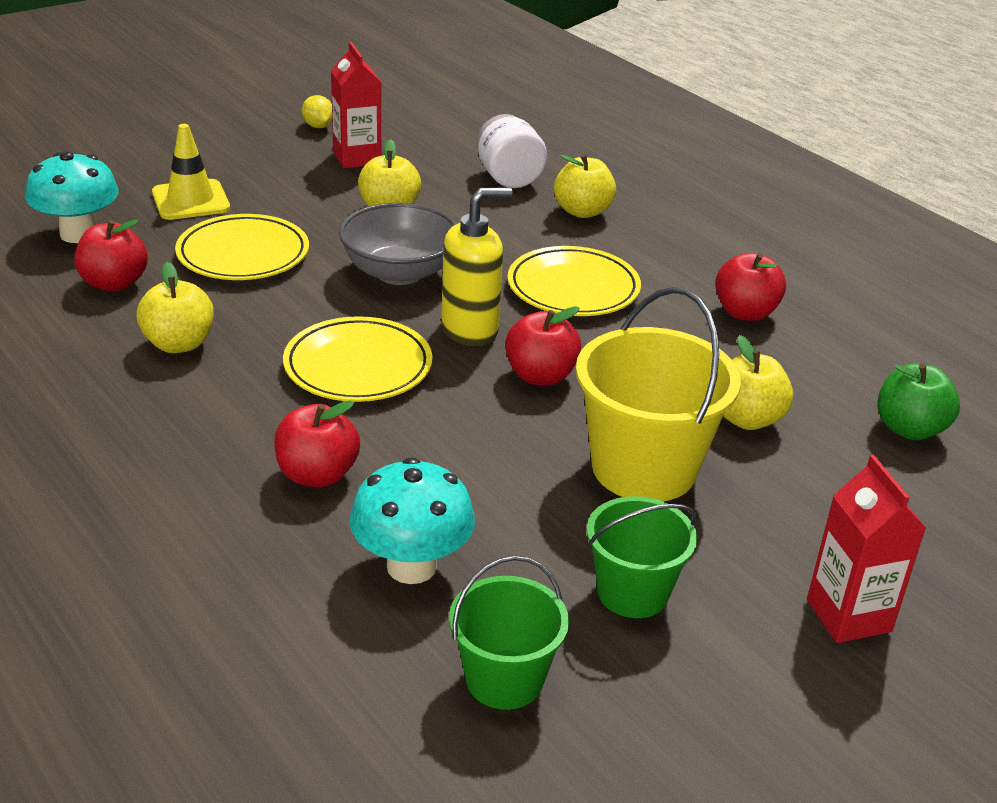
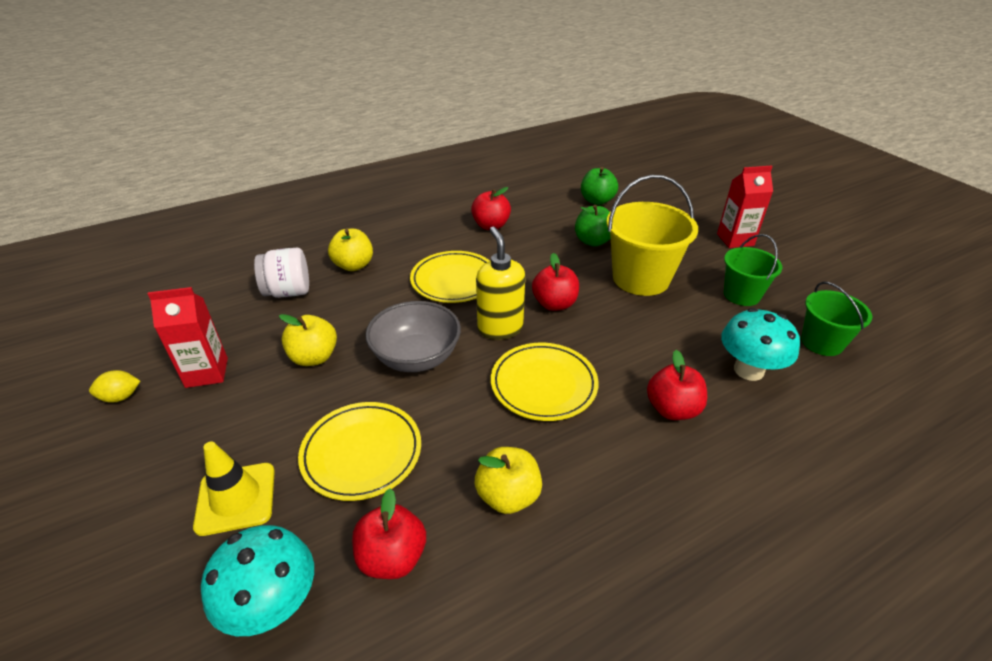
camera: 80 degrees left, 5 degrees up
(747, 419) = (593, 241): yellow apple -> green apple

